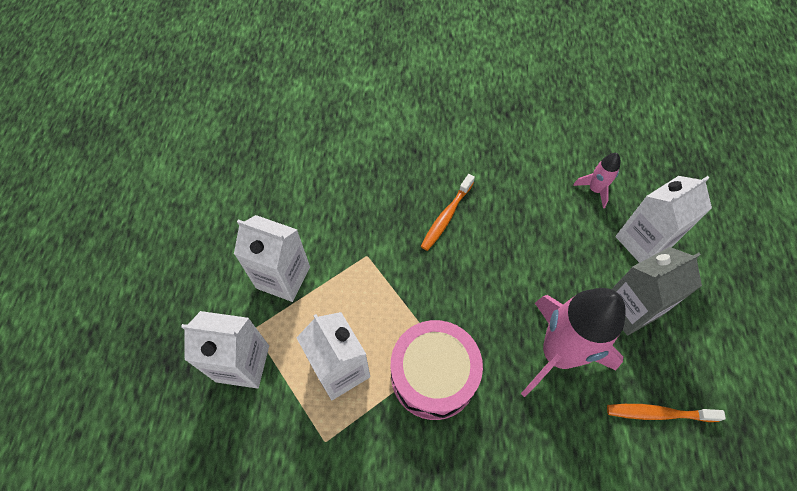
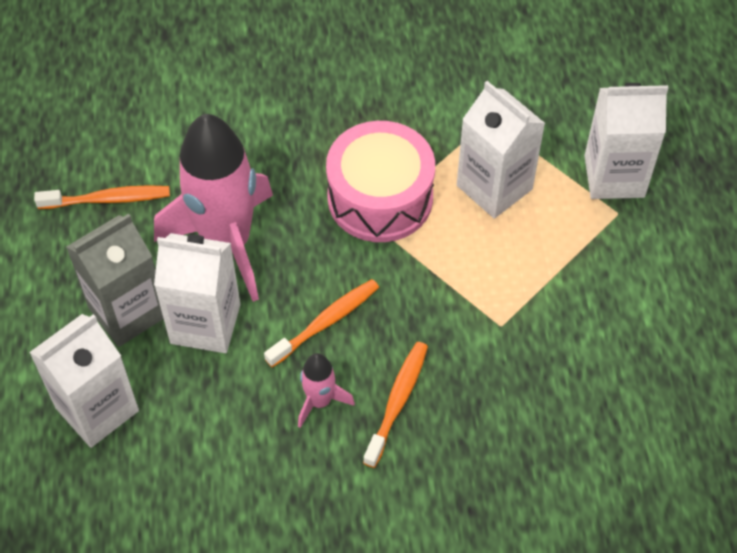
camera: 170 degrees right, 5 degrees down
(283, 277) = (606, 279): white carton -> white carton (205, 324)
(487, 277) = (326, 322): none -> orange toothbrush
(595, 189) = (164, 485): pink rocket -> pink rocket (320, 401)

